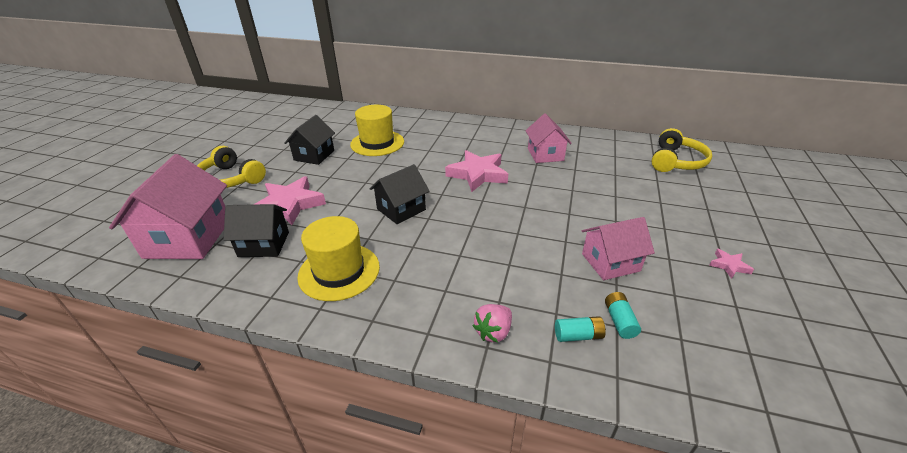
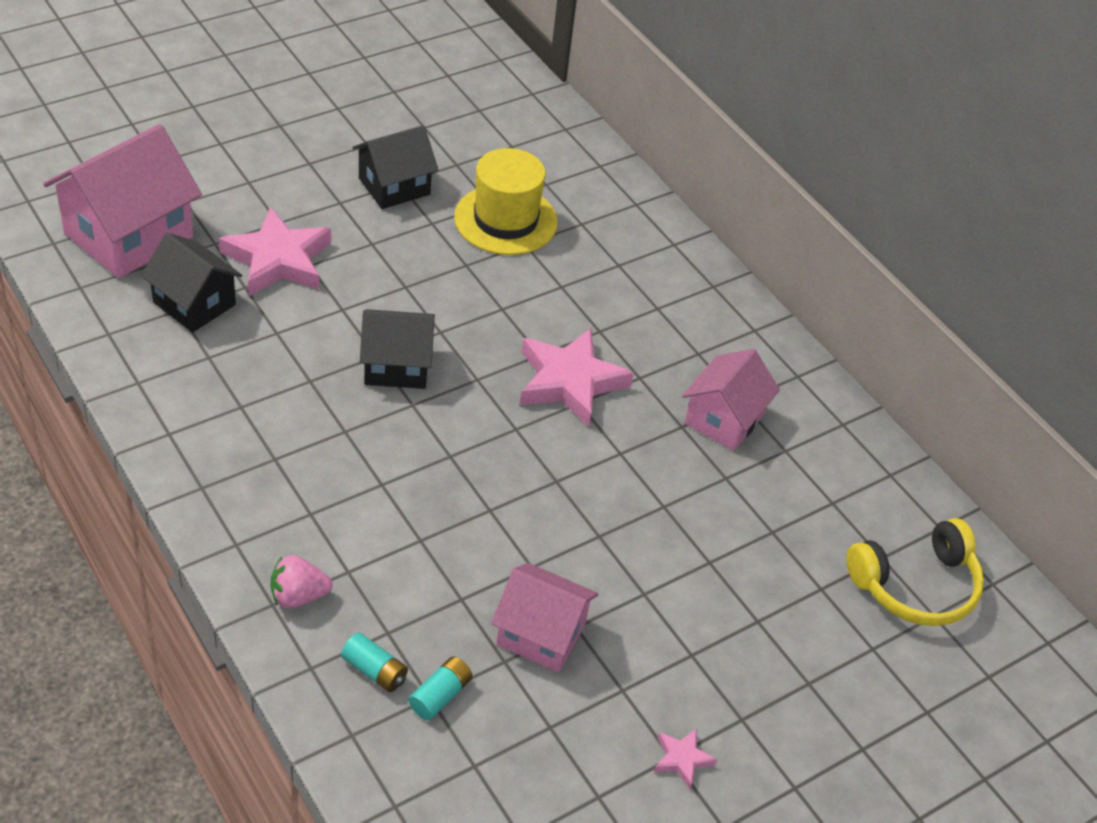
camera: 35 degrees right, 10 degrees up
(231, 179) = (252, 162): yellow headphones -> none
(339, 271) = (232, 402): yellow hat -> none

